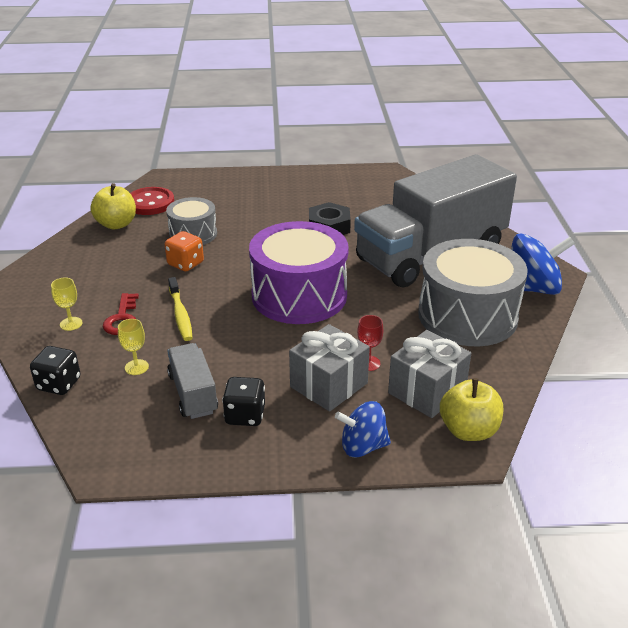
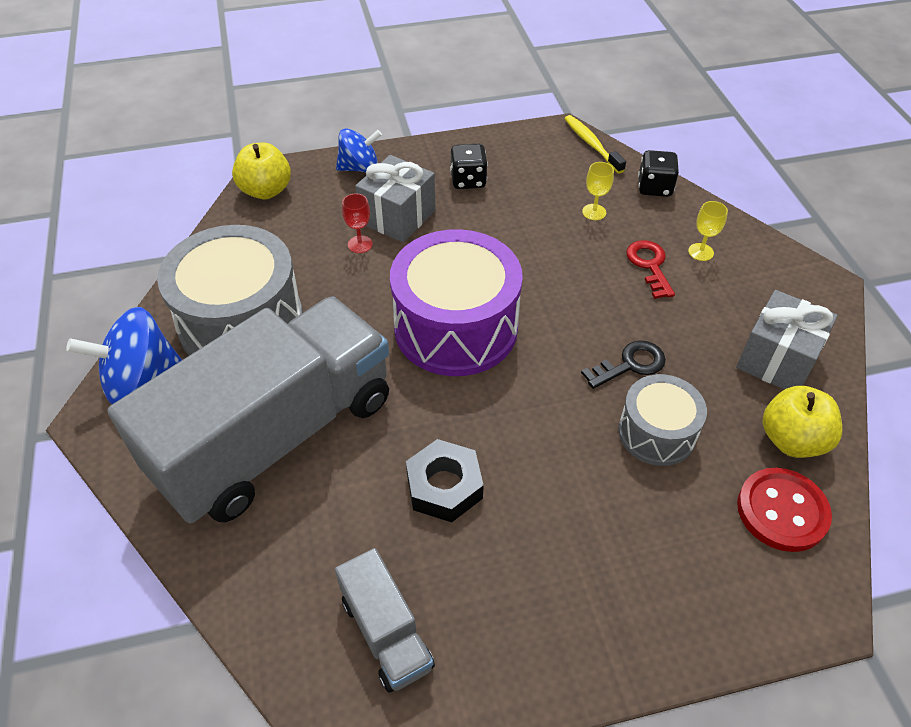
camera: 170 degrees right, 15 degrees up
(180, 315) = (587, 279): yellow toothbrush -> yellow toothbrush (591, 144)
(185, 264) = (630, 364): orange dice -> black key
(193, 393) = (524, 194): grey truck -> grey truck (386, 633)
(427, 391) = (300, 222): grey gift -> grey gift (777, 359)

